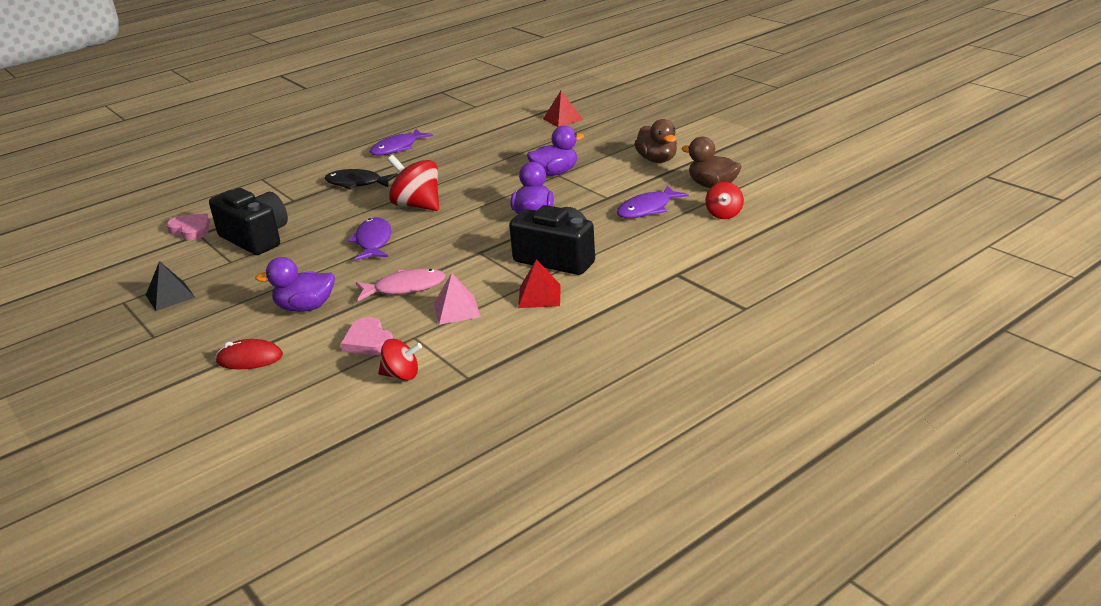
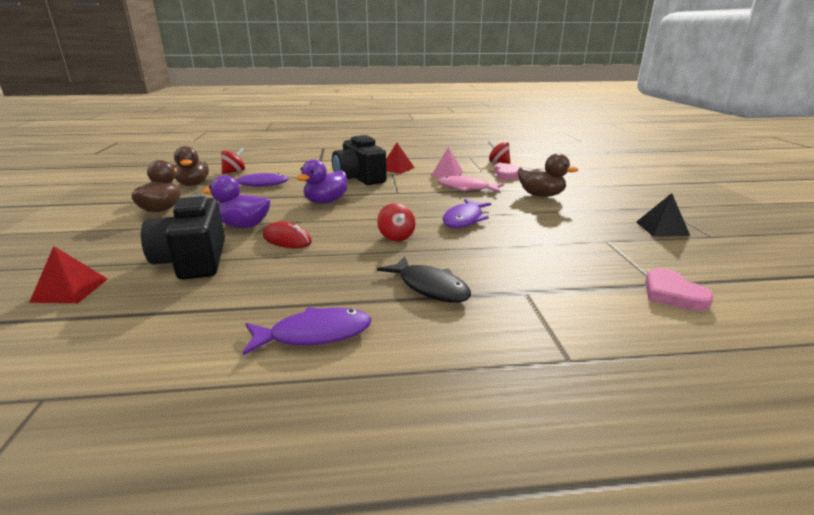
camera: 150 degrees left, 5 degrees down
(249, 359) = (583, 183): red mouse -> red mouse (287, 239)
(256, 238) = (580, 256): black camera -> black camera (193, 260)
(305, 307) = (541, 195): purple duck -> brown duck
(417, 205) = (396, 237): red spinning top -> red spinning top, size x0.60

